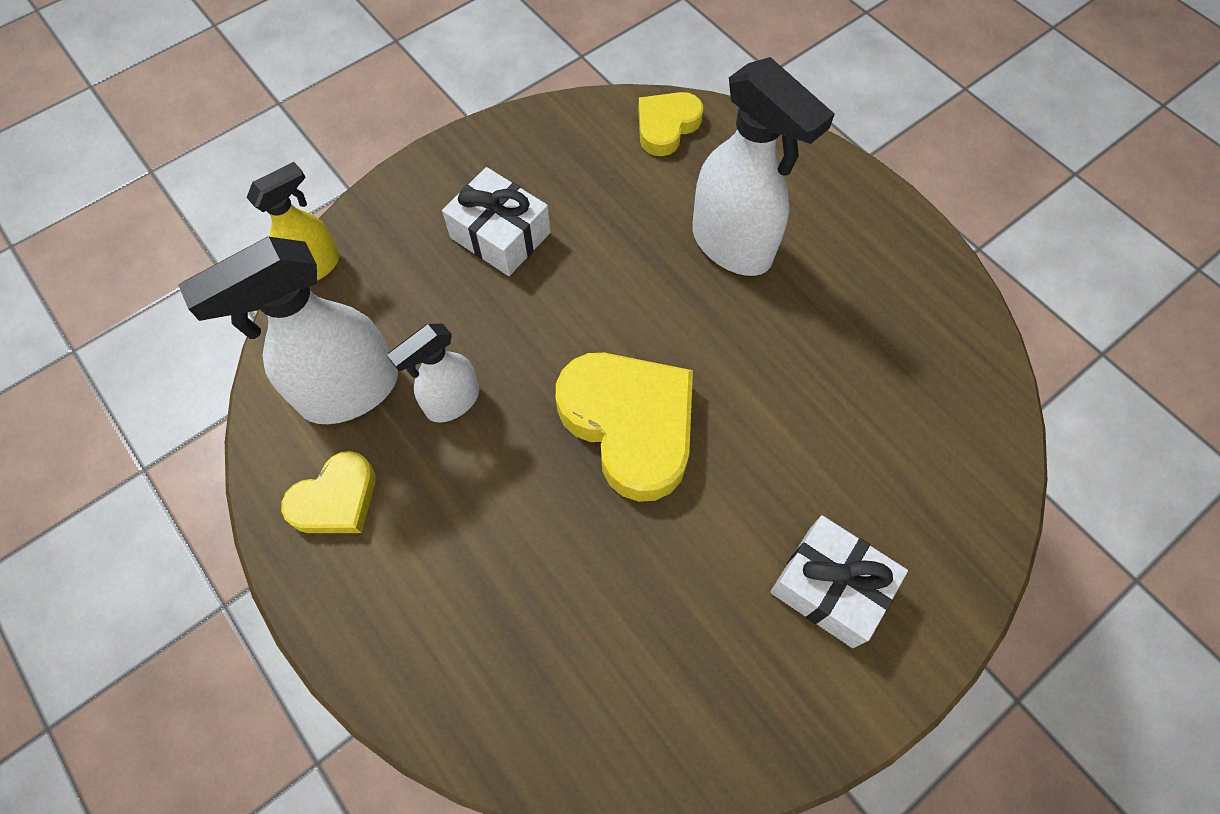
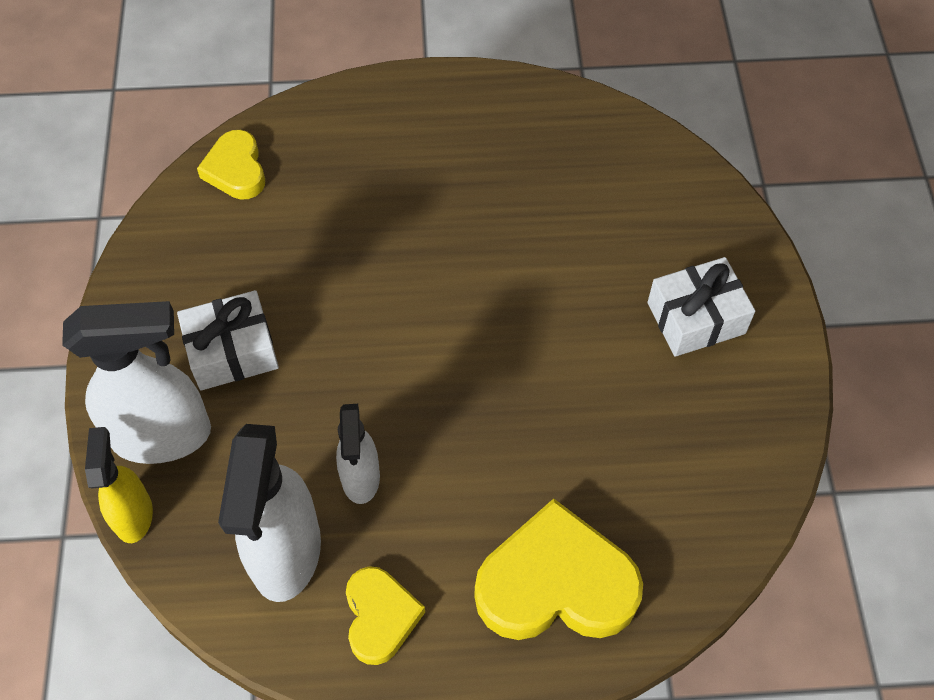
camera: 55 degrees left, 5 degrees down
(630, 425) = (481, 363): yellow heart -> yellow heart (556, 584)
(732, 246) = (386, 199): white spray bottle -> white spray bottle (163, 435)

